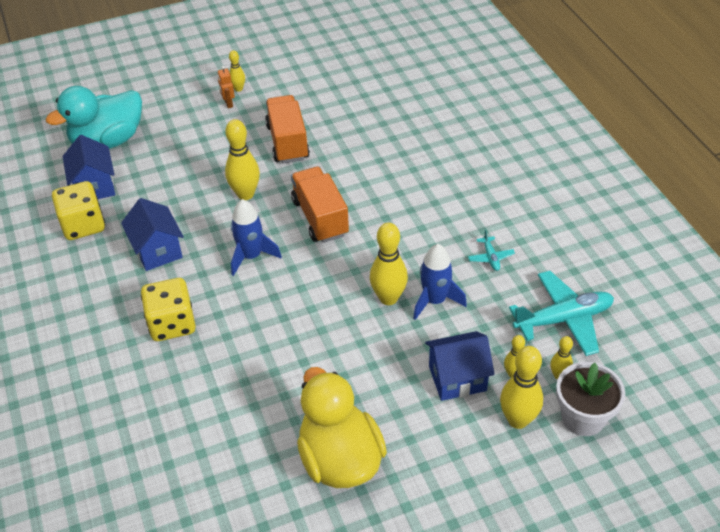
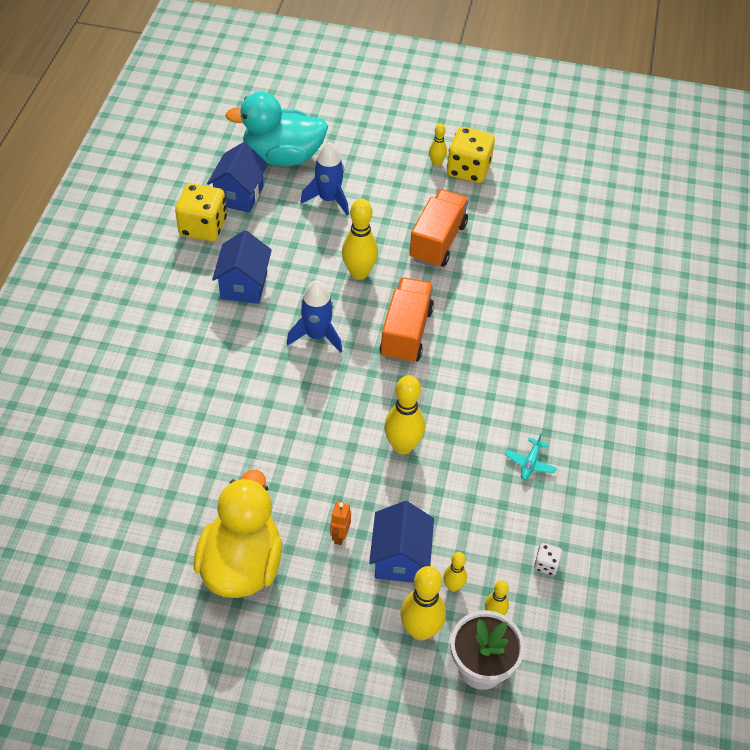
camera: 30 degrees right, 5 degrees up
(172, 324) = (204, 360): yellow dice -> yellow dice (468, 170)
(228, 104) = (415, 174): orange robot -> orange robot (340, 536)
(435, 301) = (442, 474): blue rocket -> blue rocket (328, 199)
(457, 378) = (400, 558): blue house -> blue house turned 75 degrees clockwise
(563, 319) = (546, 565): turquoise plane -> white dice

